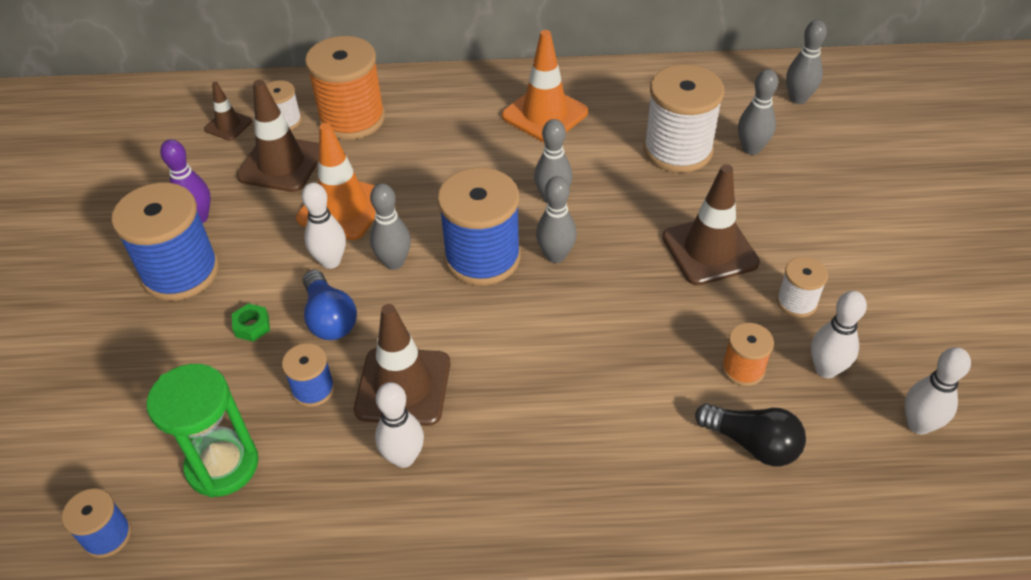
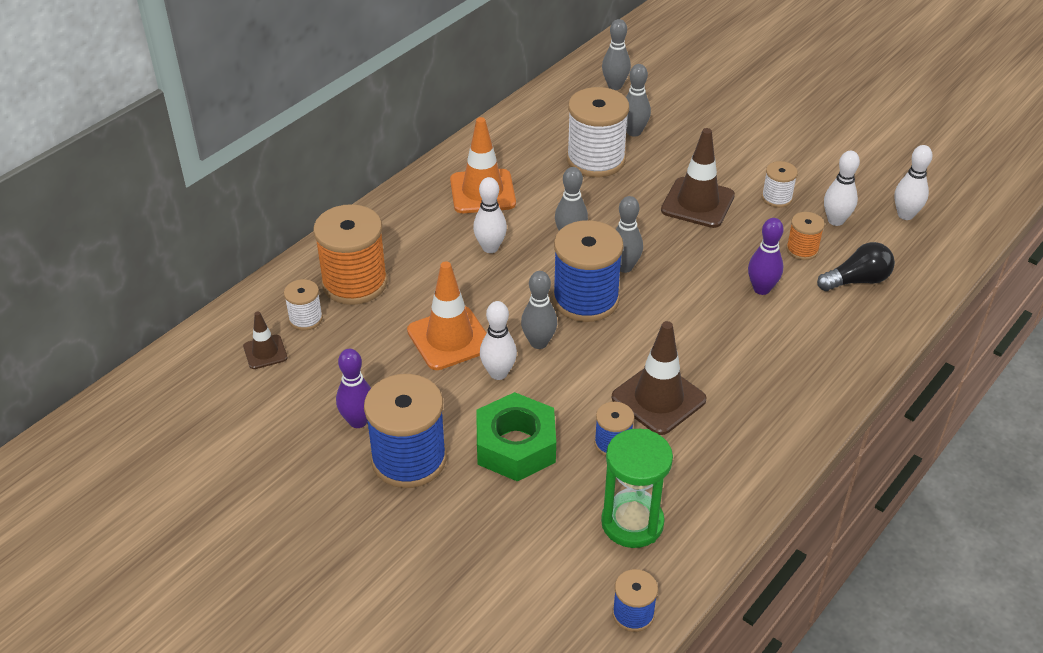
camera: 50 degrees left, 5 degrees down
(252, 326) = (515, 446): green nut -> green nut, size x2.48
(281, 164) = (355, 346): brown traffic cone -> none
(329, 318) = (555, 402): blue light bulb -> none
(403, 457) = (718, 430): white bowling pin -> white bowling pin (490, 248)
(643, 371) = (761, 289): none -> purple bowling pin

